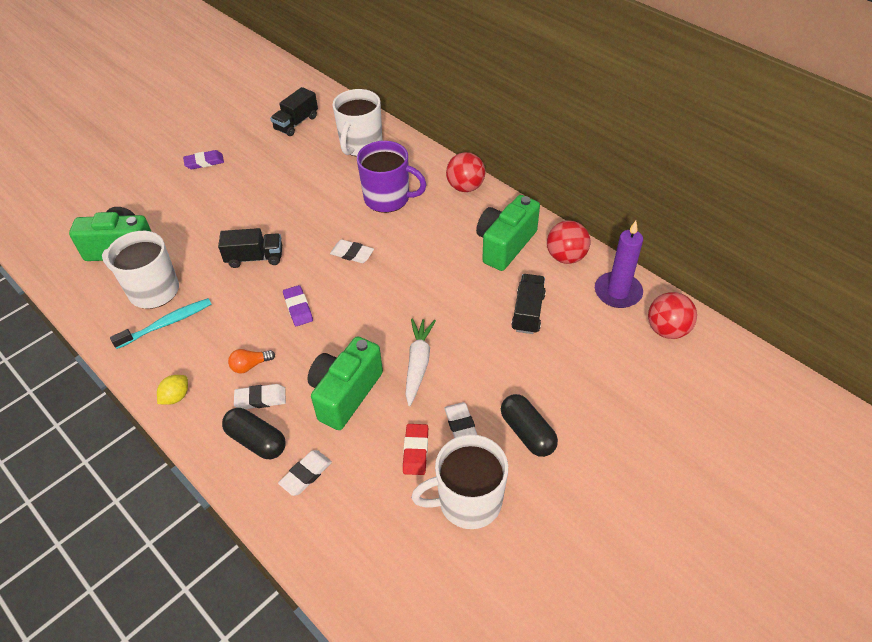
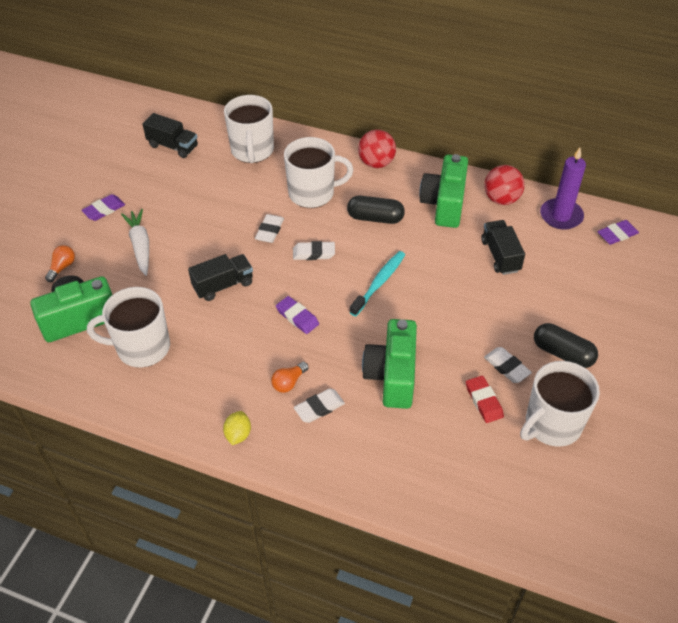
camera: 25 degrees left, 0 degrees up
(139, 201) = (62, 267): none -> orange light bulb
(166, 324) = (179, 373): turquoise toothbrush -> turquoise toothbrush (379, 283)
(256, 441) = (341, 444): black capsule -> black capsule (375, 218)
(296, 123) = (173, 146): black truck -> black truck turned 75 degrees counterclockwise
(306, 474) = (404, 455): white eraser -> white eraser (270, 231)
(388, 198) = (313, 193): purple mug -> white mug
(418, 364) = (437, 329): white carrot -> white carrot (140, 246)
(667, 330) = (617, 234): red ball -> purple eraser

